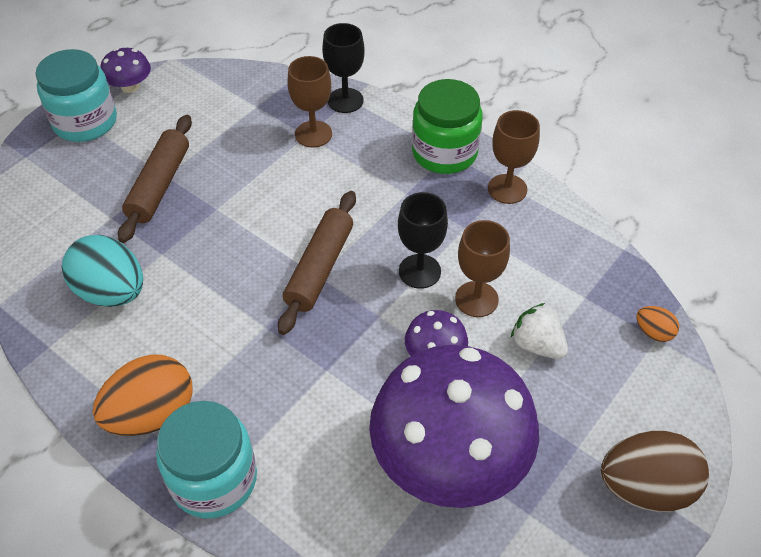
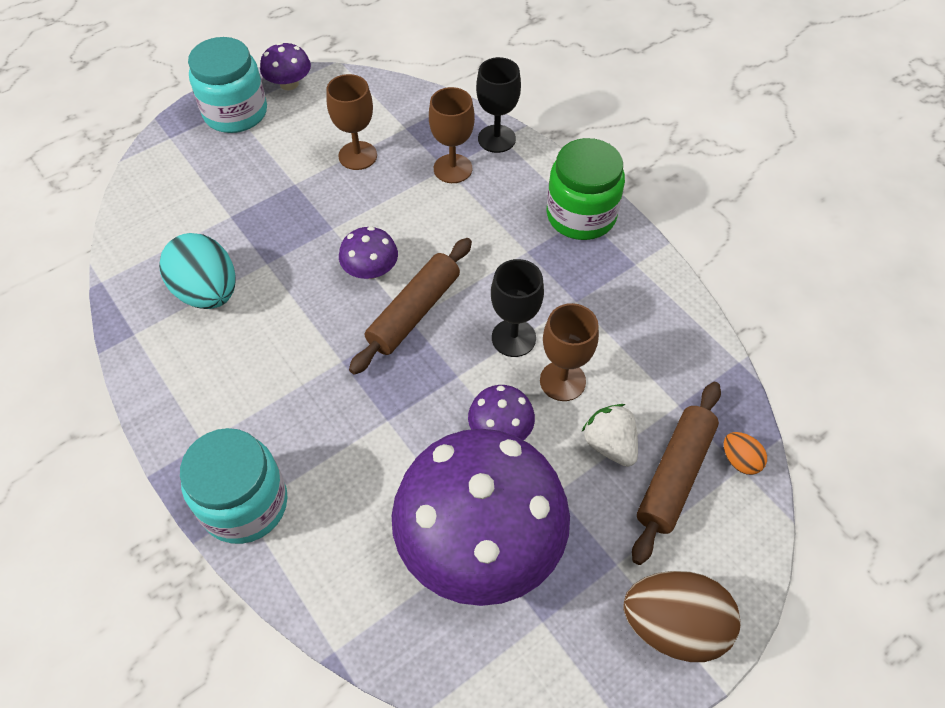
camera: 15 degrees right, 5 degrees up
(152, 414) = (207, 424): orange egg -> none
(159, 185) = (285, 192): brown rolling pin -> brown rolling pin (674, 475)
(266, 239) = (370, 270): none -> purple mushroom
(507, 189) = (634, 268): brown goblet -> brown goblet (357, 156)

